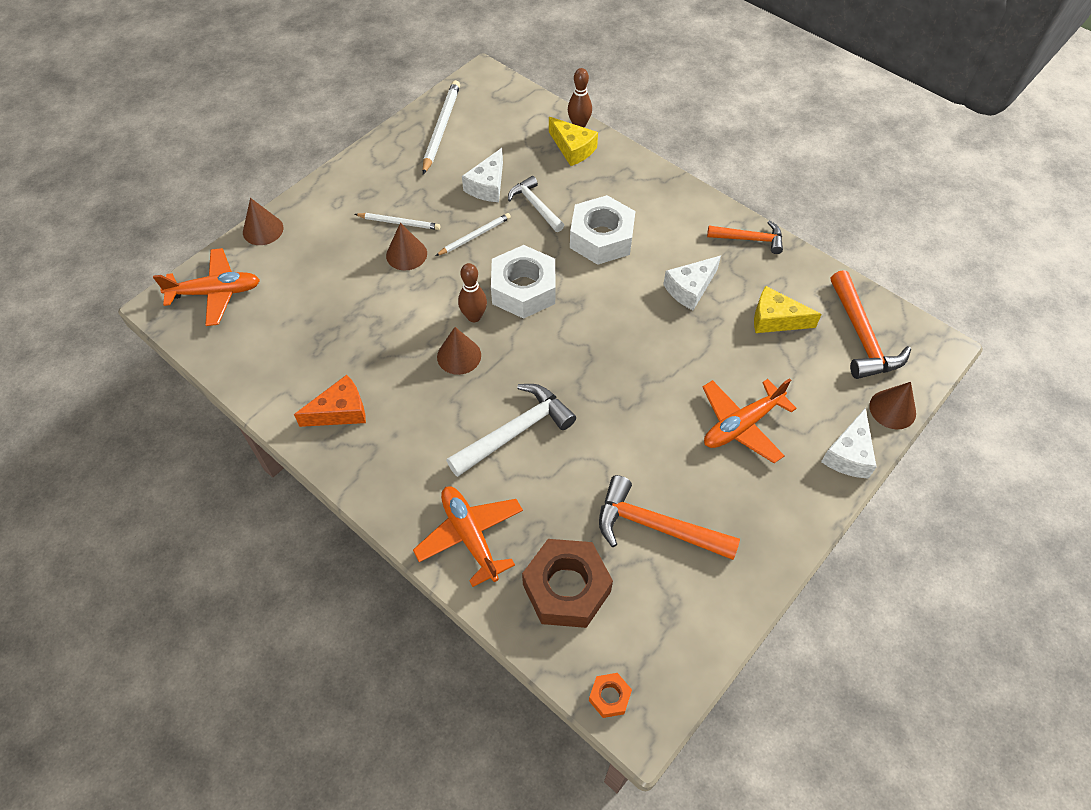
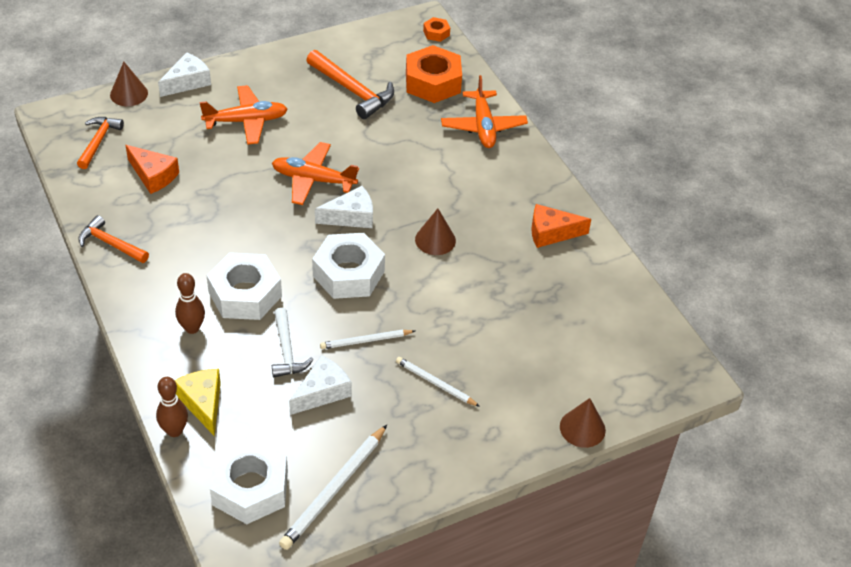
camera: 160 degrees left, 10 degrees down
(215, 292) = (643, 374): orange plane -> orange plane (313, 180)
(406, 254) = (442, 346): brown cone -> none
(474, 316) = (406, 266): brown bowling pin -> brown bowling pin (192, 328)
(501, 111) = (250, 488): none -> white nut
(515, 431) = (418, 173): white hammer -> none
(566, 588) = (433, 82): brown nut -> orange nut
(690, 288) = (202, 222): white cheese -> white cheese (351, 217)
(775, 319) = (153, 175): yellow cheese -> orange cheese
(862, 336) = (98, 141): orange hammer -> orange hammer, size x0.65

